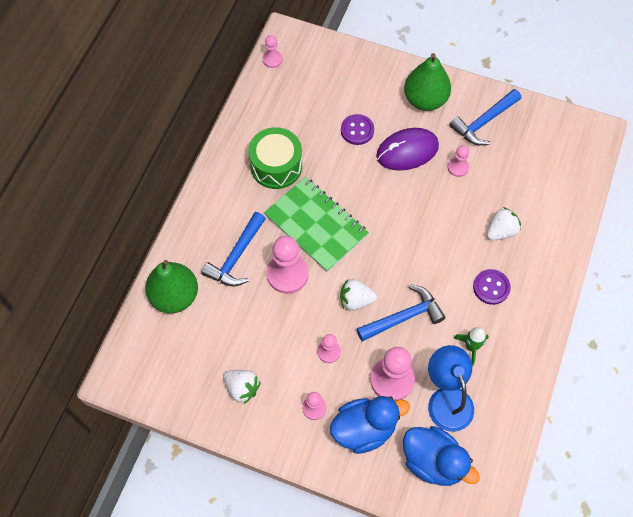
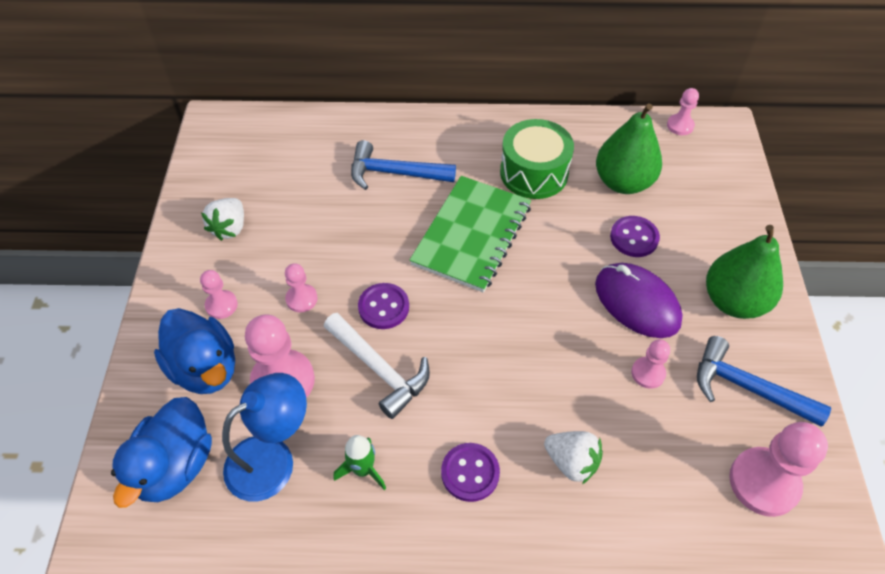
camera: 70 degrees right, 10 degrees down
(175, 296) = (324, 137): green pear -> green pear (623, 182)
(287, 274) = (392, 226): pink pawn -> pink pawn (764, 482)
(356, 300) = (383, 307): white strawberry -> purple button
(403, 317) = (379, 369): blue hammer -> white hammer

